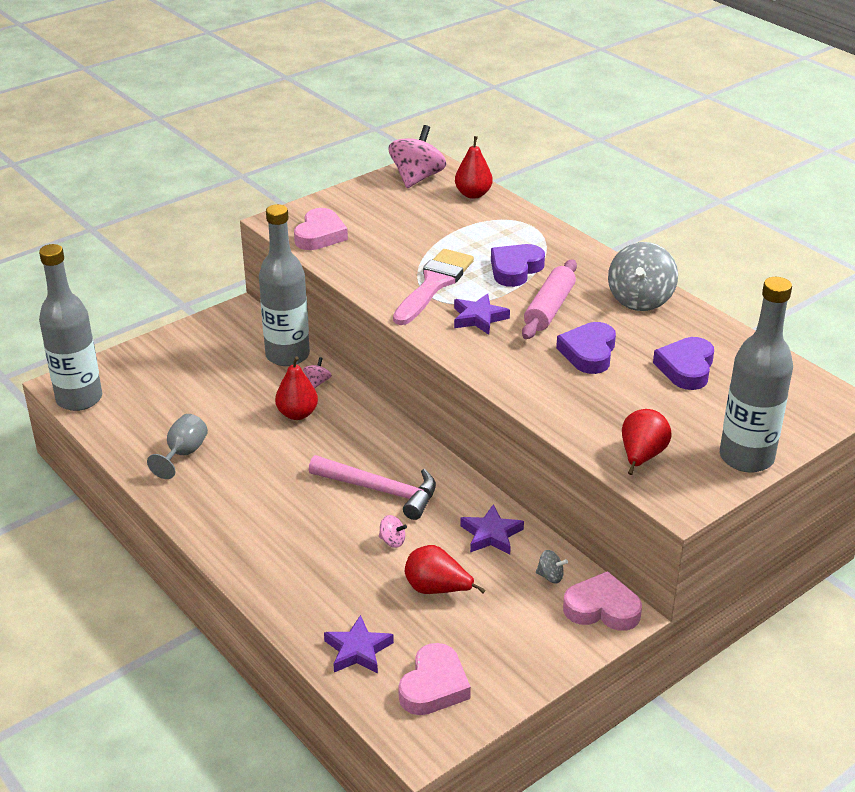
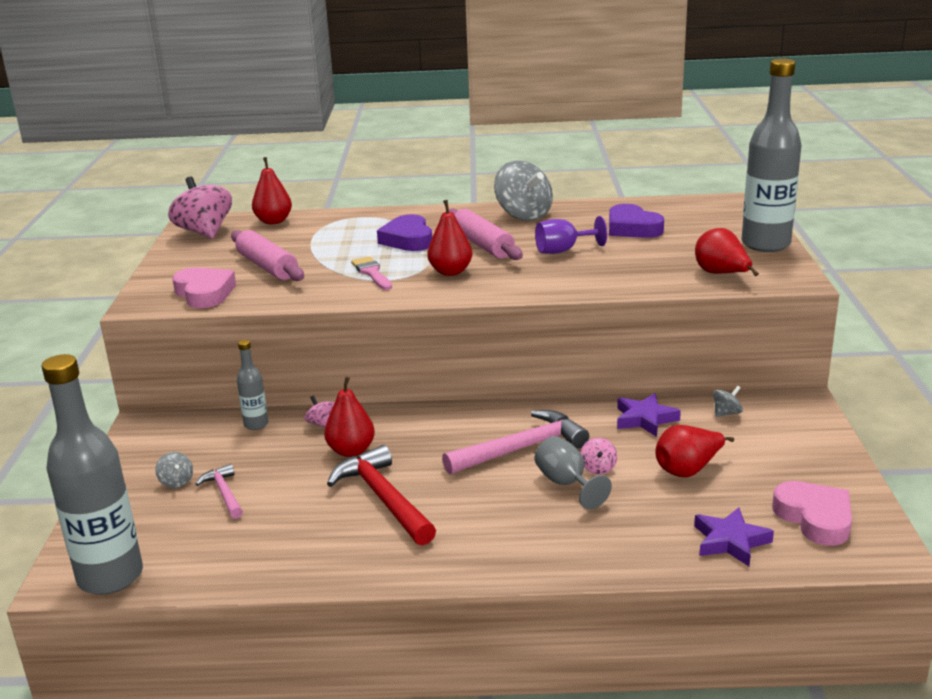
camera: 50 degrees left, 10 degrees down
(183, 454) = (313, 539): grey goblet -> grey goblet (566, 484)
(191, 364) = (176, 482): none -> grey spinning top
(197, 390) = (224, 493): none -> pink hammer
(254, 459) = (383, 499): none -> red hammer
(287, 355) = (256, 424): grey bottle -> grey bottle, size x0.47
(391, 236) = (267, 266): none -> pink rolling pin
(392, 541) = (598, 468): pink spinning top -> pink spinning top turned 120 degrees clockwise
(434, 284) = (372, 273): pink brush -> pink brush, size x0.55
(479, 318) = (450, 272): purple star -> red pear
(588, 353) = (563, 250): purple heart -> purple goblet
(602, 608) = (787, 406): pink heart -> none

